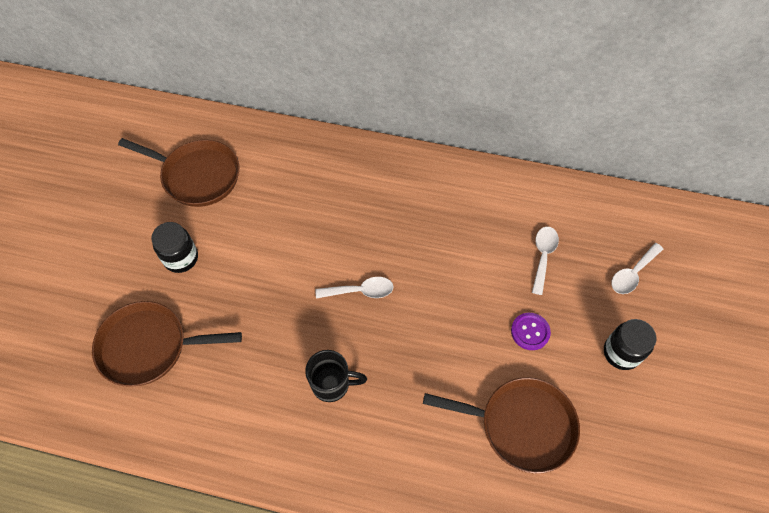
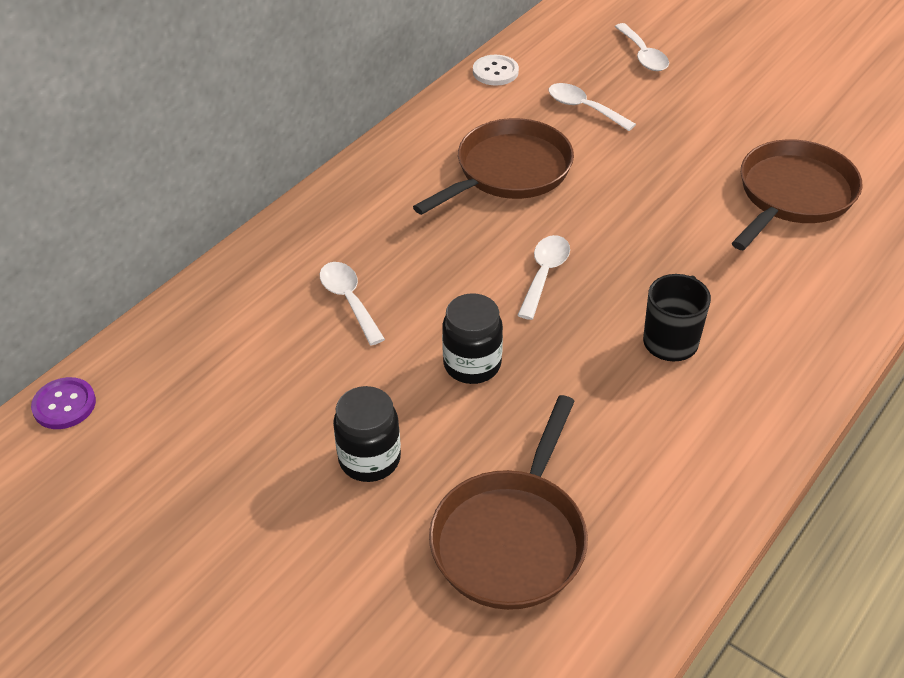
camera: 65 degrees left, 15 degrees down
(197, 176) = (222, 401): brown pan -> brown pan (509, 171)
(293, 199) = (349, 301): none -> white spoon
(530, 332) = (678, 150): purple button -> purple button (64, 405)
(551, 189) = (495, 72): none -> white button
(621, 353) = (735, 96): black jar -> black jar (472, 364)

